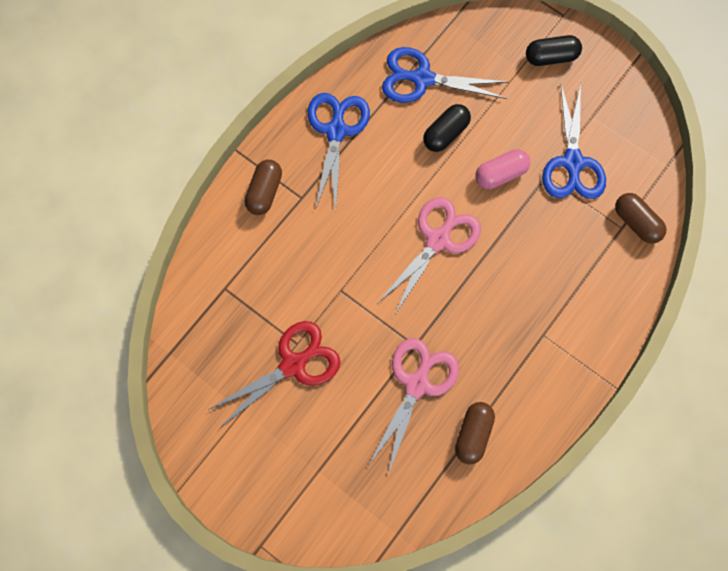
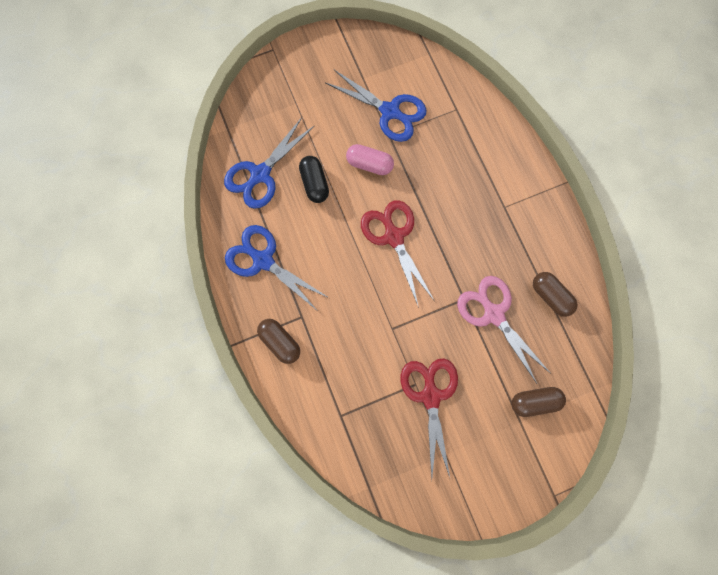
camera: 60 degrees left, 5 degrees up
(438, 240) = (394, 237): pink scissors -> red scissors
(500, 174) = (369, 164): pink capsule -> pink capsule turned 75 degrees counterclockwise
(551, 57) = (300, 77): black capsule -> none
(636, 222) = (458, 98): brown capsule -> brown capsule (534, 401)

